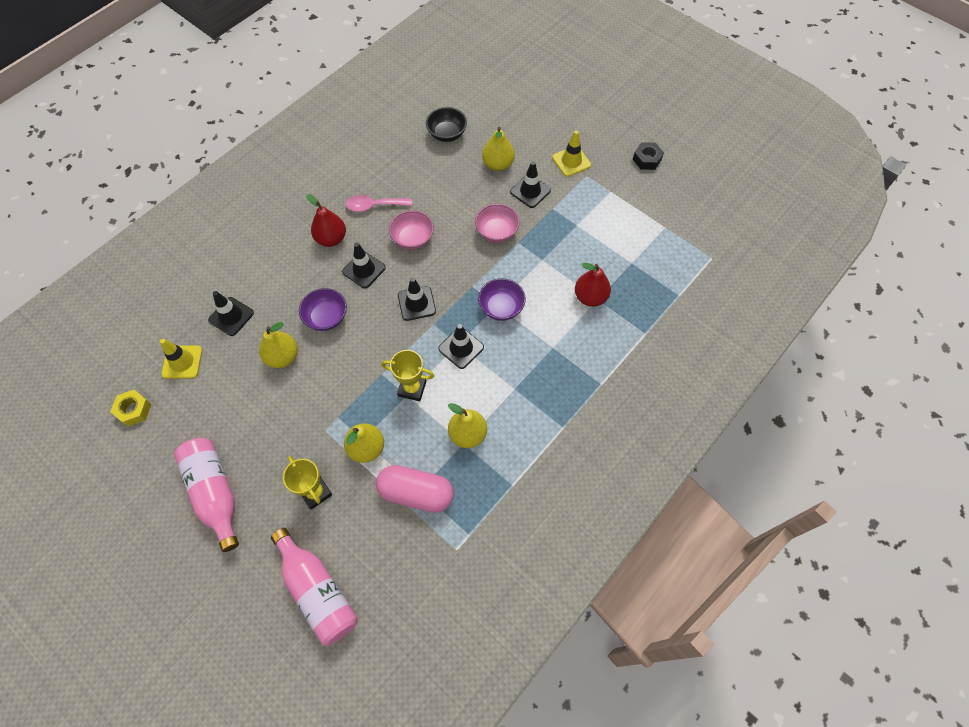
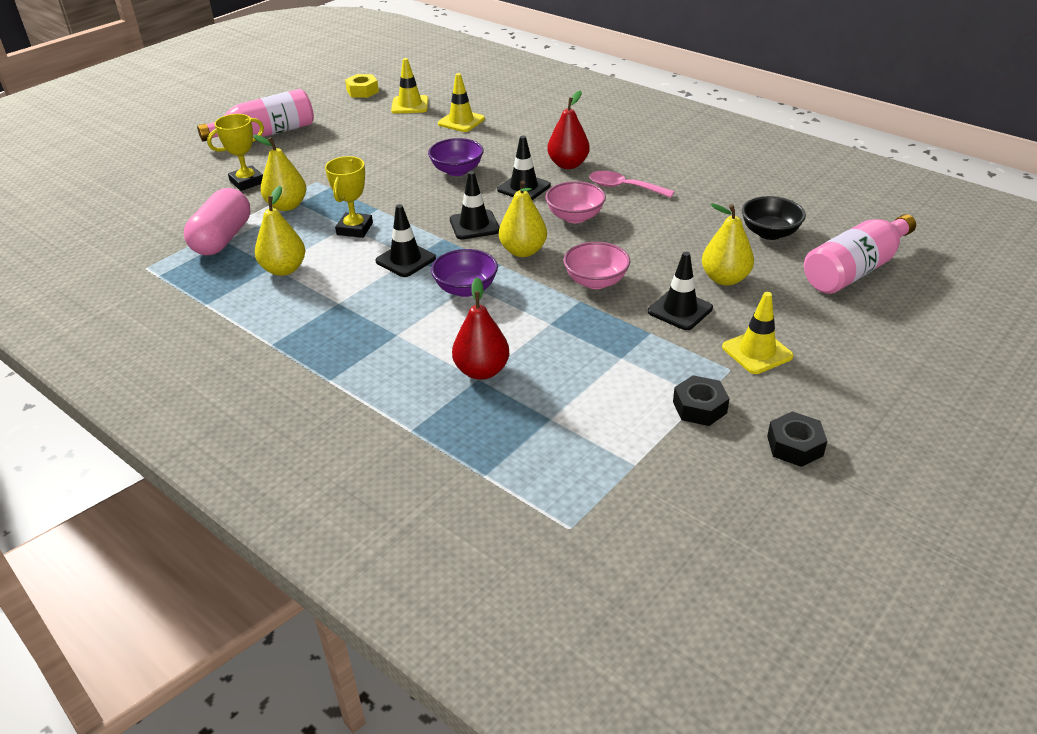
camera: 90 degrees right, 25 degrees down
(231, 316) = (461, 121): black traffic cone -> yellow traffic cone
(282, 357) = (408, 151): yellow pear -> yellow pear (523, 251)
(318, 591) = (144, 191): pink bottle -> pink bottle (855, 270)
(374, 206) = (624, 187): pink spoon -> pink spoon turned 60 degrees counterclockwise
(619, 194) = (699, 407): none -> black nut

